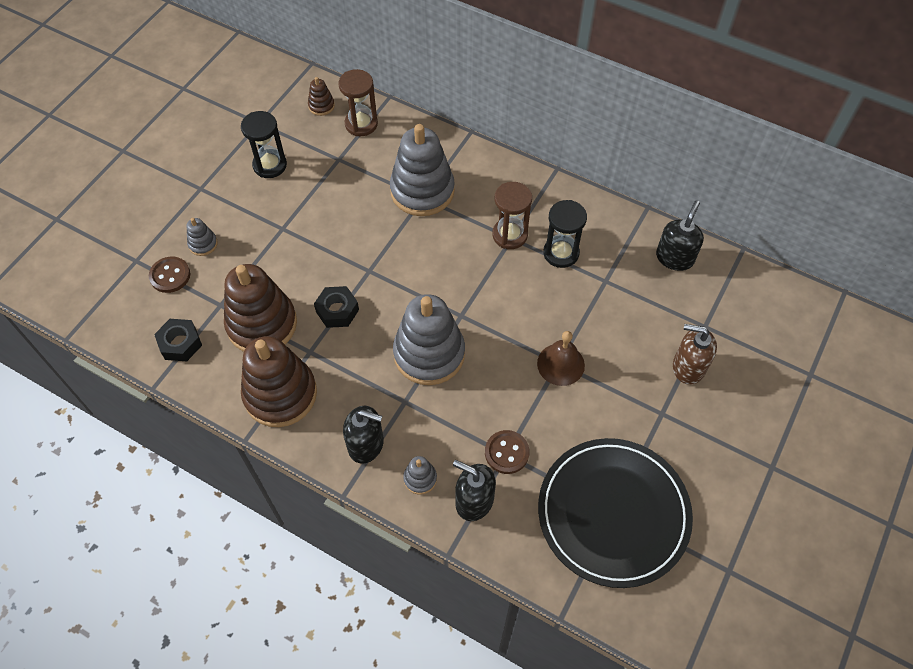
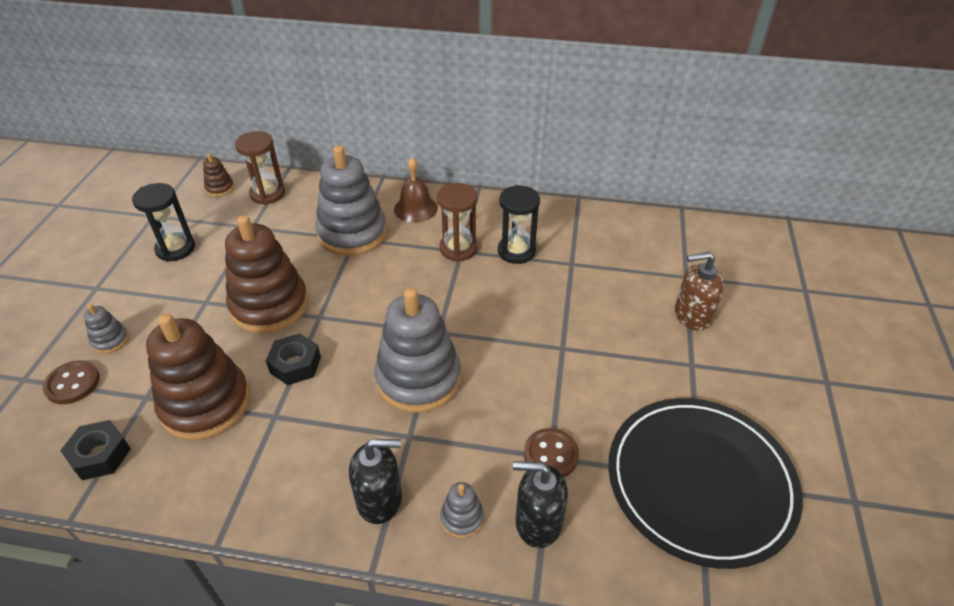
camera: 20 degrees left, 15 degrees down
(280, 394) = (250, 475): brown stacking toy -> brown stacking toy (269, 305)
(560, 364) = (565, 348): brown bell -> brown bell (415, 208)
(674, 258) = (625, 229): black soap dispenser -> none

